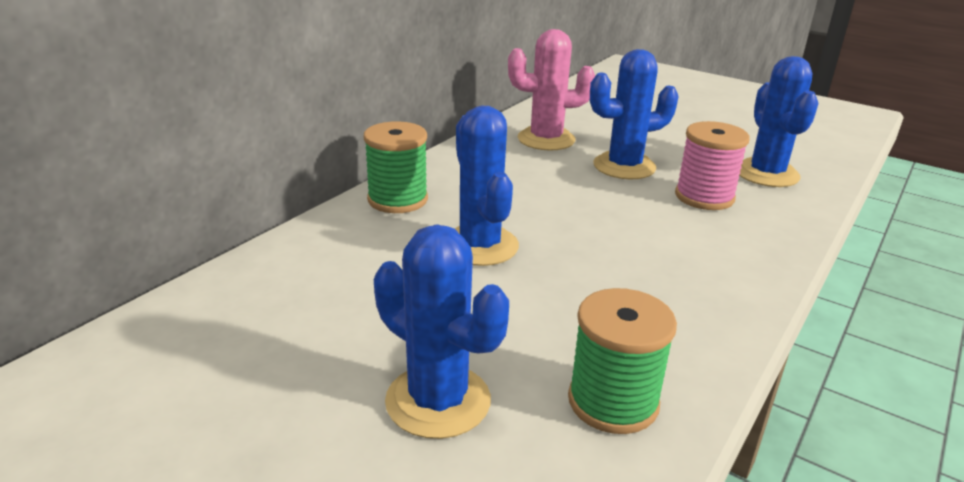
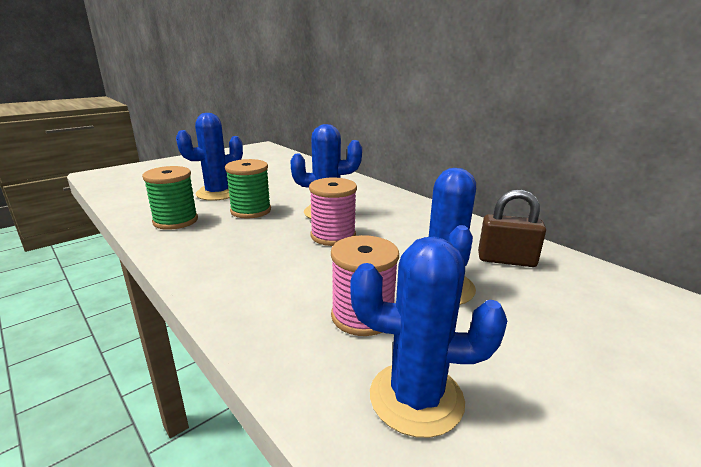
camera: 105 degrees right, 5 degrees down
(397, 199) = (392, 199): green spool -> green spool (251, 211)
(546, 139) = (506, 260): pink cactus -> brown padlock
(558, 230) = (333, 236): none -> pink spool

